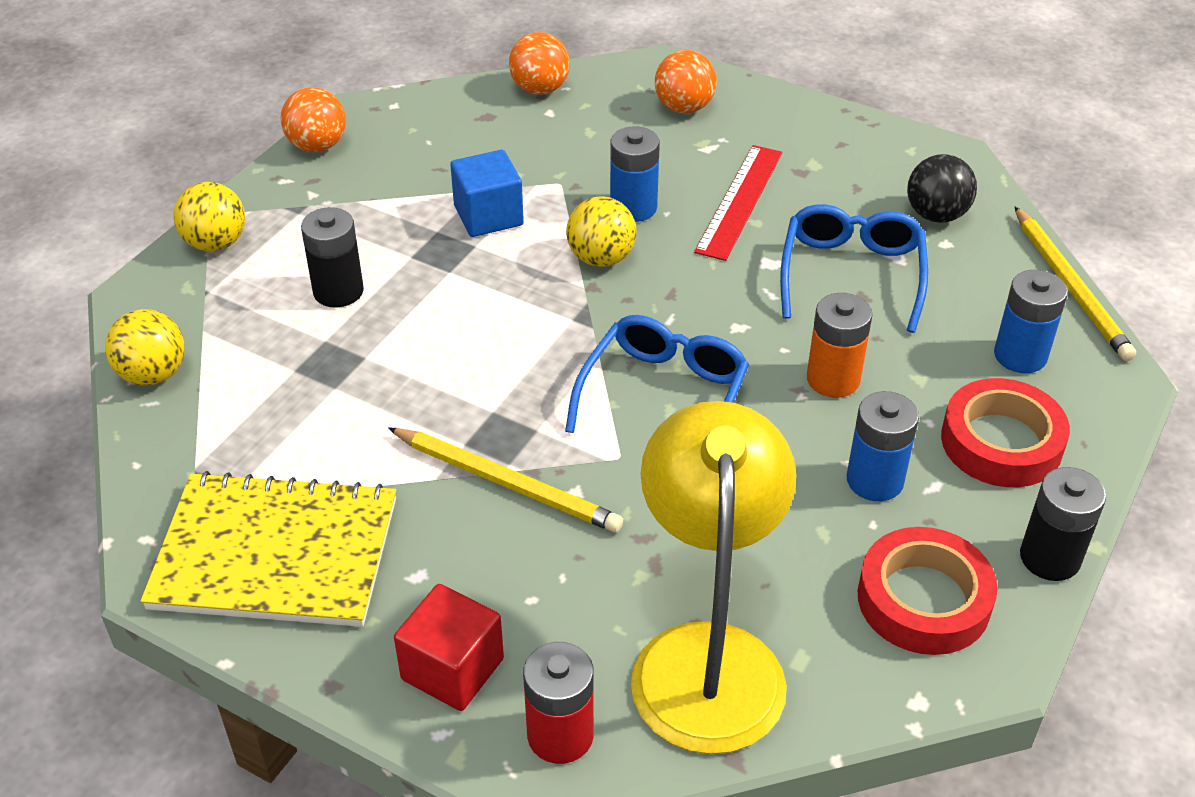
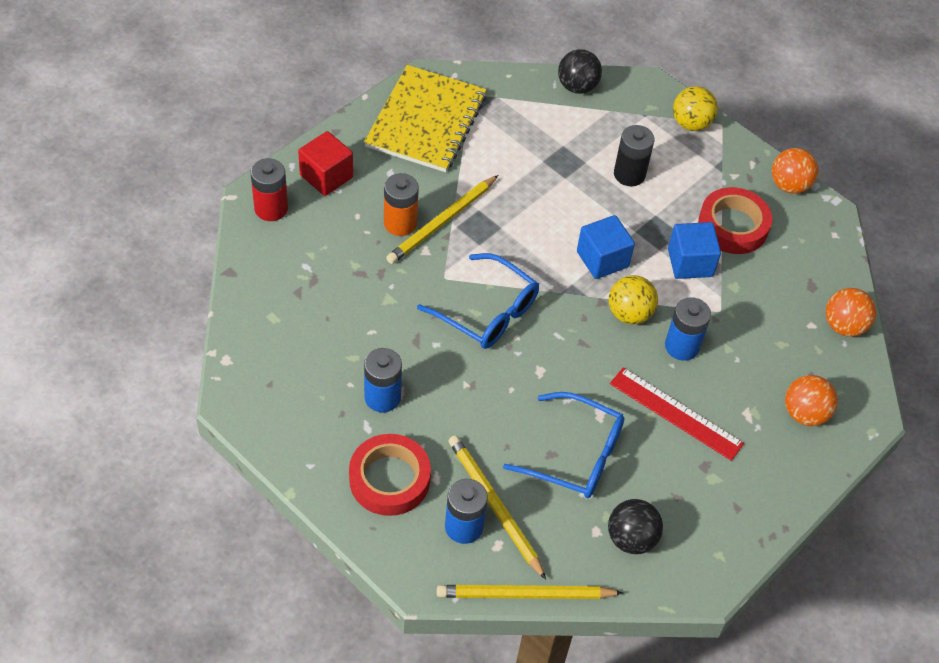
camera: 100 degrees right, 10 degrees up
(153, 374) = (577, 87): yellow ball -> black ball
(514, 296) = (602, 259): none -> blue cube
(707, 657) = (291, 278): yellow lamp -> none
(833, 379) = (475, 406): orange battery -> orange battery (400, 223)
(923, 599) = (288, 387): red tape -> red tape (733, 226)
(972, 333) = (495, 506): none -> yellow pencil
(1050, 558) = (291, 464): black battery -> none

